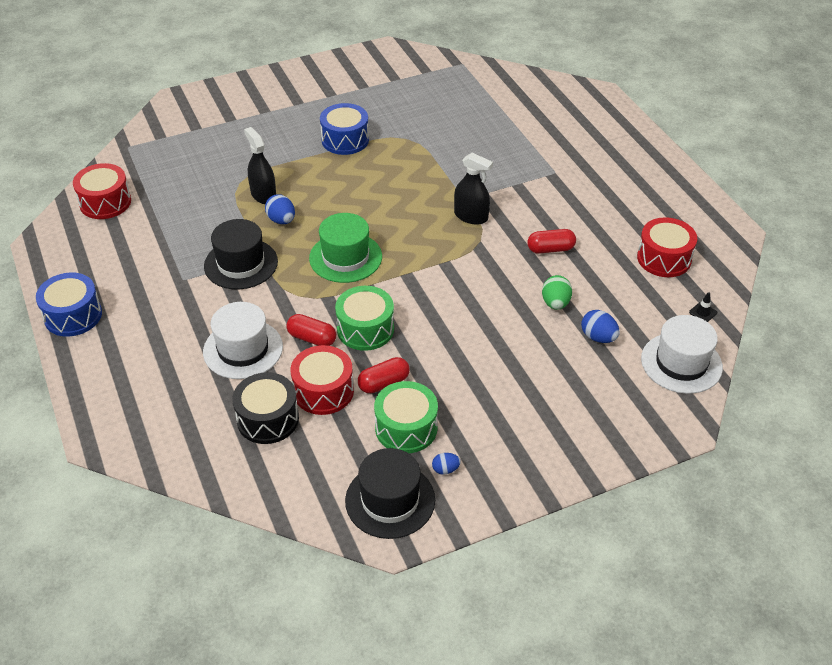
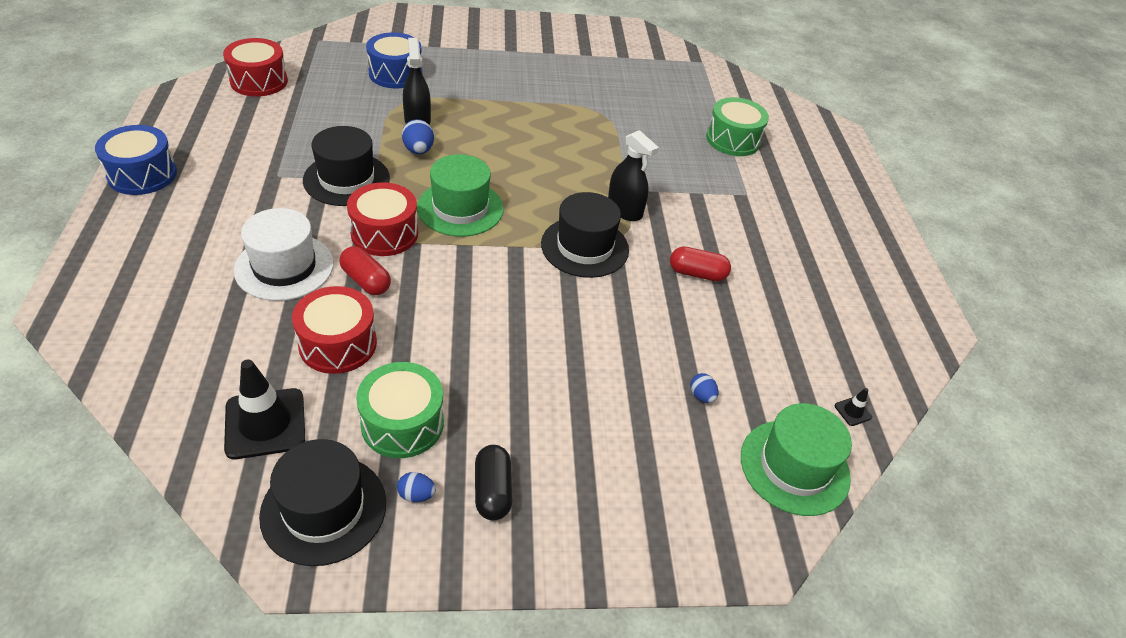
camera: 15 degrees right, 0 degrees up
(268, 419) = (254, 353): black drum -> none
(311, 462) = (265, 423): none -> black traffic cone
(345, 140) = (535, 96): blue drum -> blue drum (395, 74)
(365, 329) = (431, 291): green drum -> green drum (733, 140)
(384, 383) = (412, 359): red capsule -> none
(458, 256) = (585, 247): none -> black hat
(494, 449) = (492, 491): none -> black capsule
(555, 303) = (670, 337): green egg -> none
(598, 337) = (701, 396): blue egg -> blue egg, size x0.62
(664, 258) = (831, 329): red drum -> red drum (384, 233)
(681, 363) = (794, 467): white hat -> green hat

